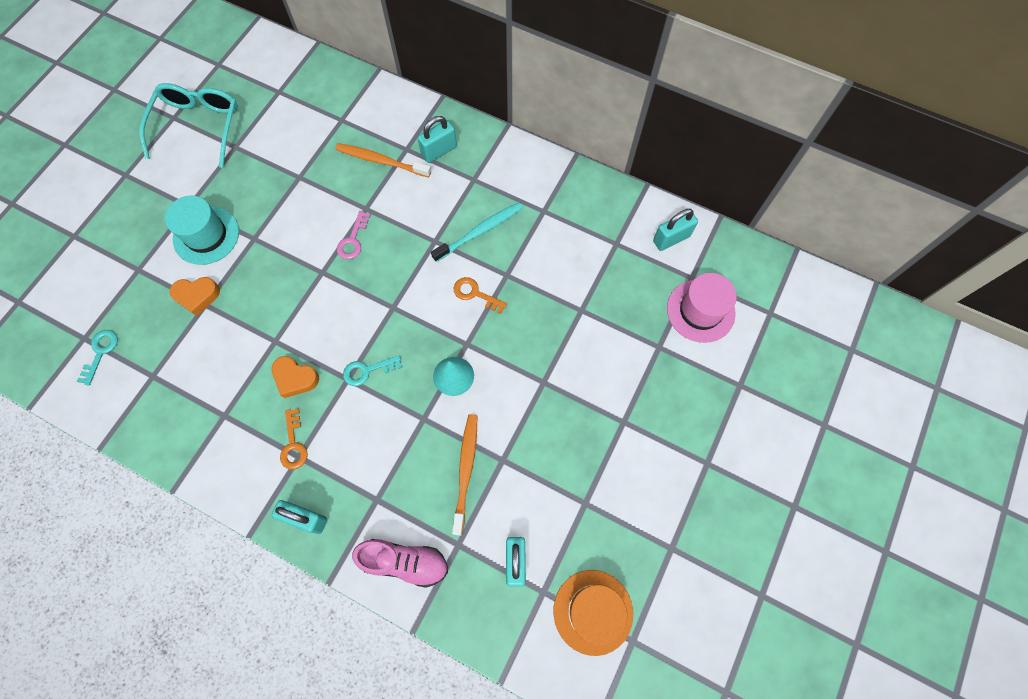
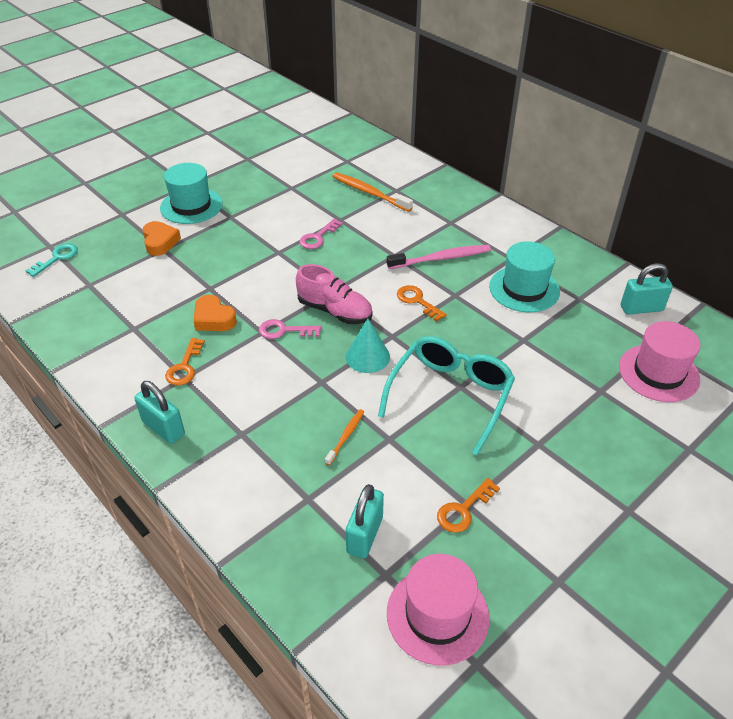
camera: 20 degrees right, 25 degrees down
(197, 296) = (160, 242): orange heart -> orange heart turned 120 degrees counterclockwise
(198, 127) = (224, 141): turquoise glasses -> turquoise glasses (450, 396)
(367, 371) = (284, 331): turquoise key -> pink key
(404, 562) = (243, 496): pink shoe -> pink shoe (335, 311)
(439, 151) = (426, 197): turquoise padlock -> none
(466, 470) = (346, 436): orange toothbrush -> orange toothbrush, size x0.55
(480, 231) = (441, 258): turquoise toothbrush -> pink toothbrush
(565, 247) = (524, 289): none -> turquoise hat
(584, 509) = (463, 510): none -> orange key
(593, 612) = (437, 615): orange hat -> pink hat

